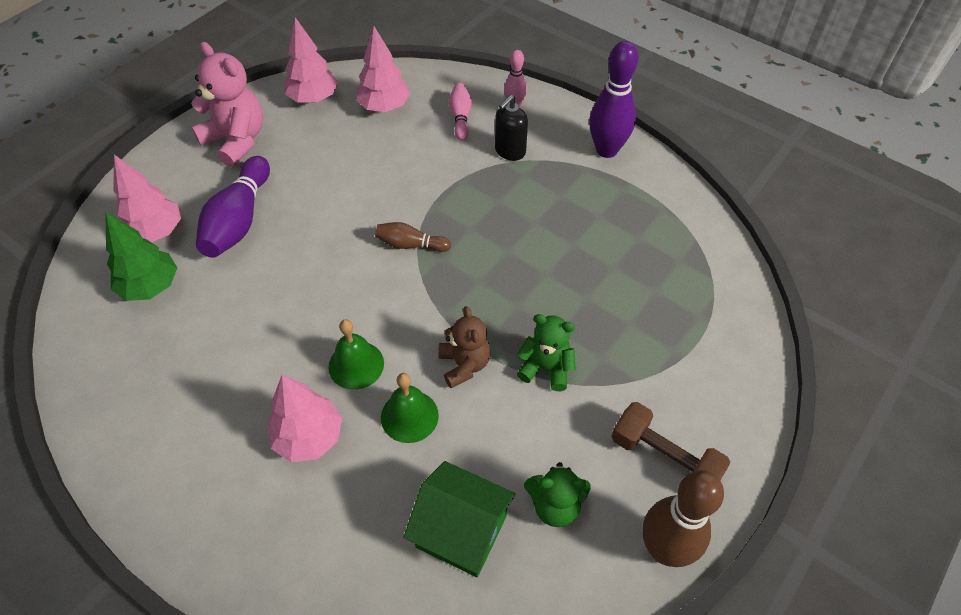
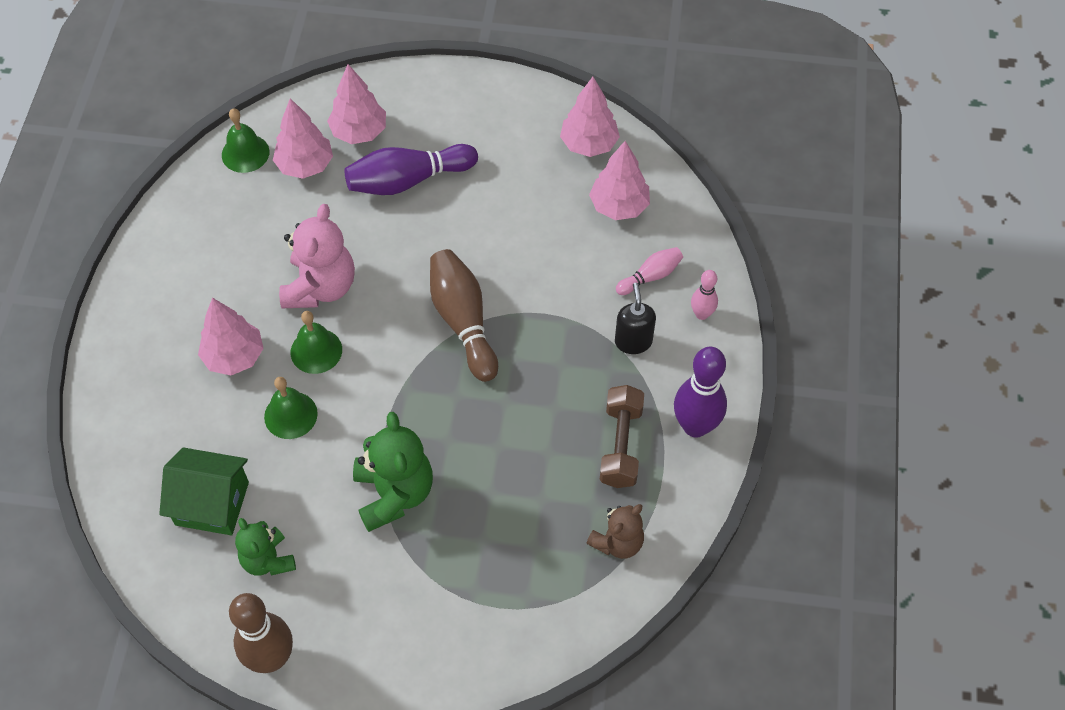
camera: 60 degrees right, 5 degrees up
(89, 328) = (245, 153): none -> green bell
(150, 287) = (305, 165): green tree -> pink tree
(236, 140) = (495, 120): pink teddy bear -> pink teddy bear (320, 287)
(410, 245) = (463, 321): brown bowling pin -> brown bowling pin, size x1.85
(461, 531) = (212, 503): green house -> green house turned 75 degrees counterclockwise
(464, 365) = (361, 429): brown teddy bear -> brown teddy bear (617, 542)
(510, 151) = (633, 341): black soap dispenser -> black soap dispenser turned 75 degrees clockwise
(546, 368) = (394, 493): green teddy bear -> green teddy bear, size x1.60
(664, 458) = (355, 626): brown dumbbell -> brown dumbbell (621, 445)

